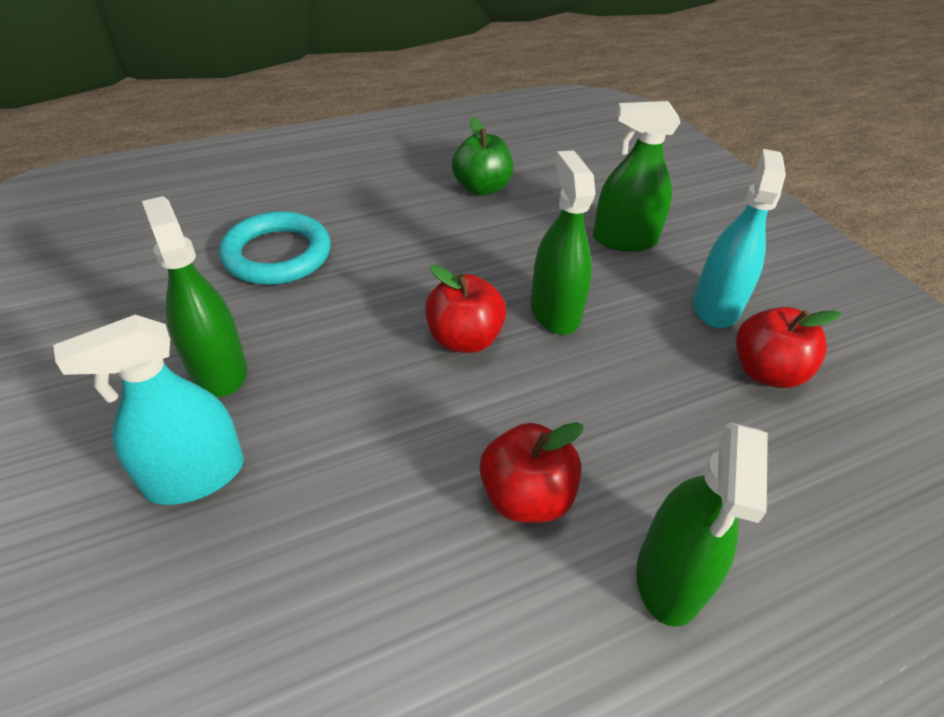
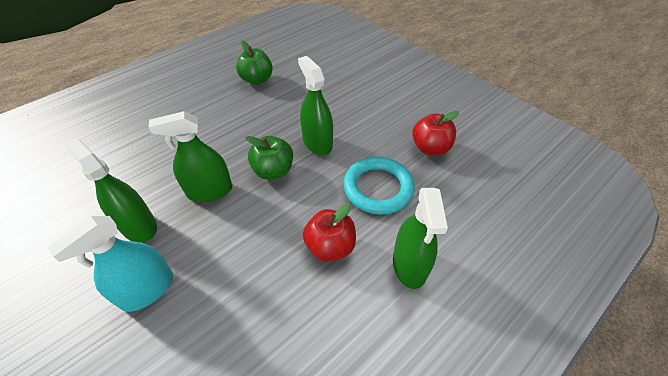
camera: 15 degrees left, 5 degrees up
(277, 254) = (150, 148): turquoise ring -> turquoise ring (378, 188)
(464, 339) = (273, 171): red apple -> green apple
(624, 240) = (343, 93): green spray bottle -> green spray bottle (210, 191)
(716, 306) = (398, 119): turquoise spray bottle -> none

